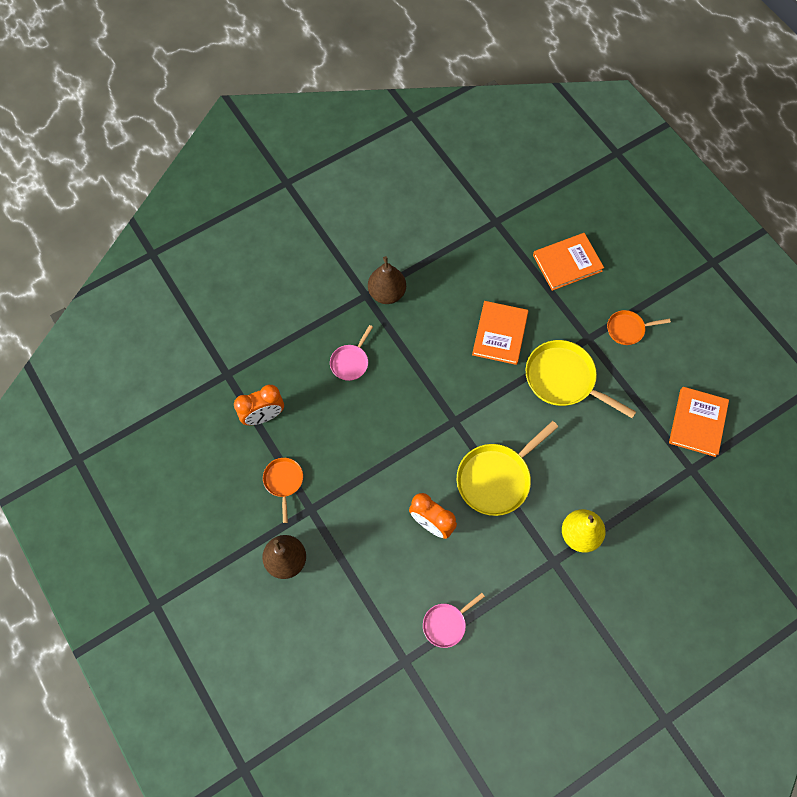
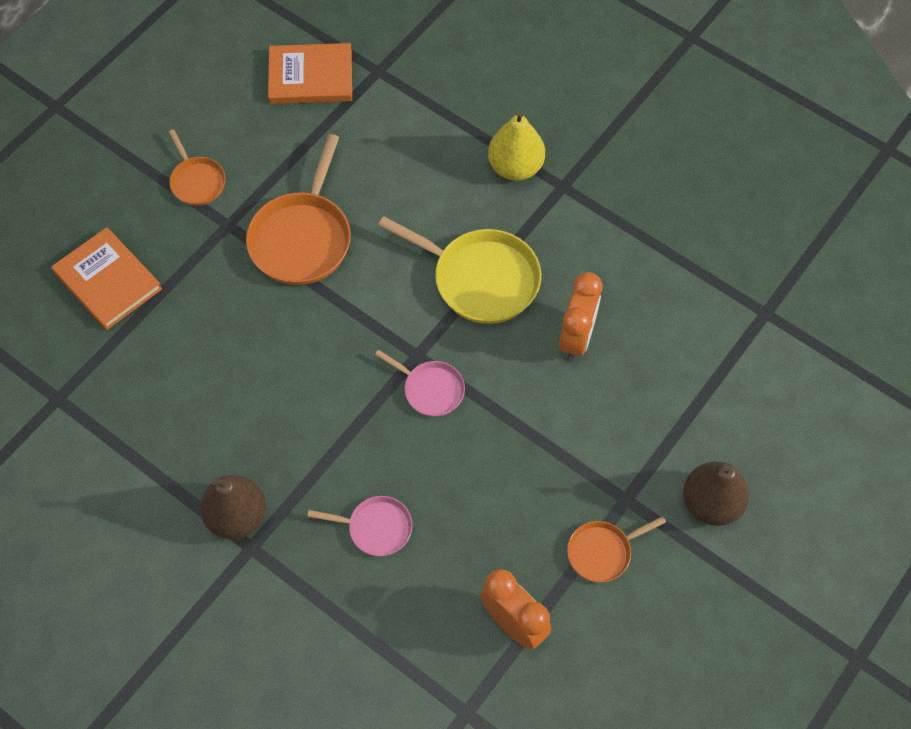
camera: 110 degrees left, 5 degrees down
(446, 624) = (697, 280): pink pan -> pink pan (430, 389)
(500, 334) = (257, 336): orange book -> none
(564, 379) = (302, 238): yellow pan -> orange pan

